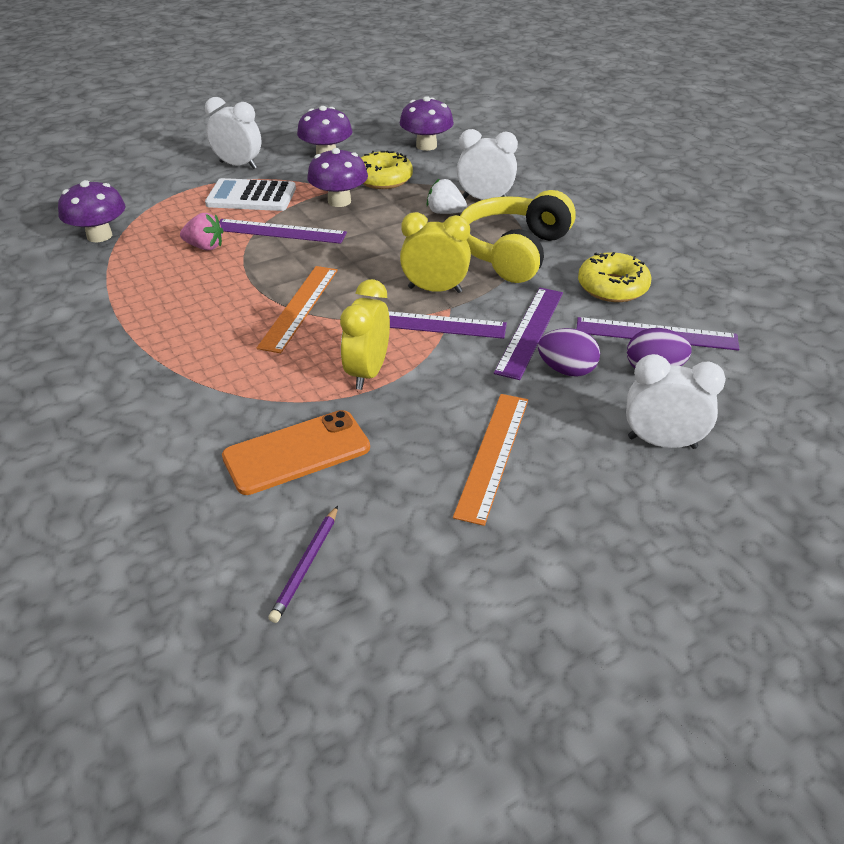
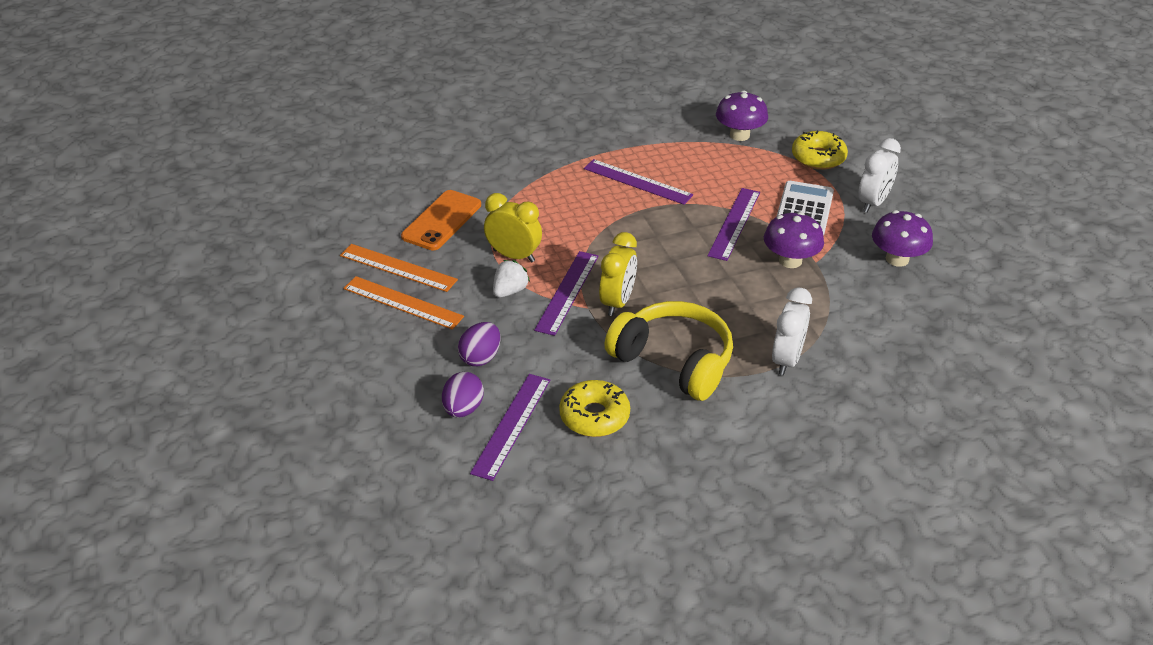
camera: 100 degrees right, 0 degrees up
(205, 247) = (713, 185): pink strawberry -> none
(296, 452) = (442, 221): orange phone -> orange phone turned 45 degrees clockwise
(299, 307) = (609, 229): orange ruler -> orange ruler (398, 268)
(306, 565) = (348, 220): purple pencil -> none
(383, 179) = (839, 293): yellow donut -> yellow donut (818, 157)
(426, 146) = (926, 334): purple mushroom -> none
(445, 212) = (759, 327): white strawberry -> white strawberry (510, 291)
(530, 331) = (539, 347): purple ruler -> purple ruler (637, 182)
(662, 442) = (378, 389): white clock -> none

